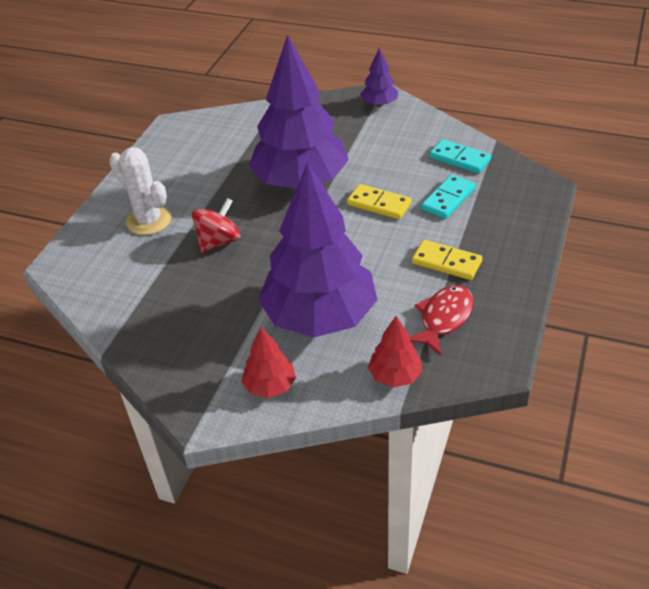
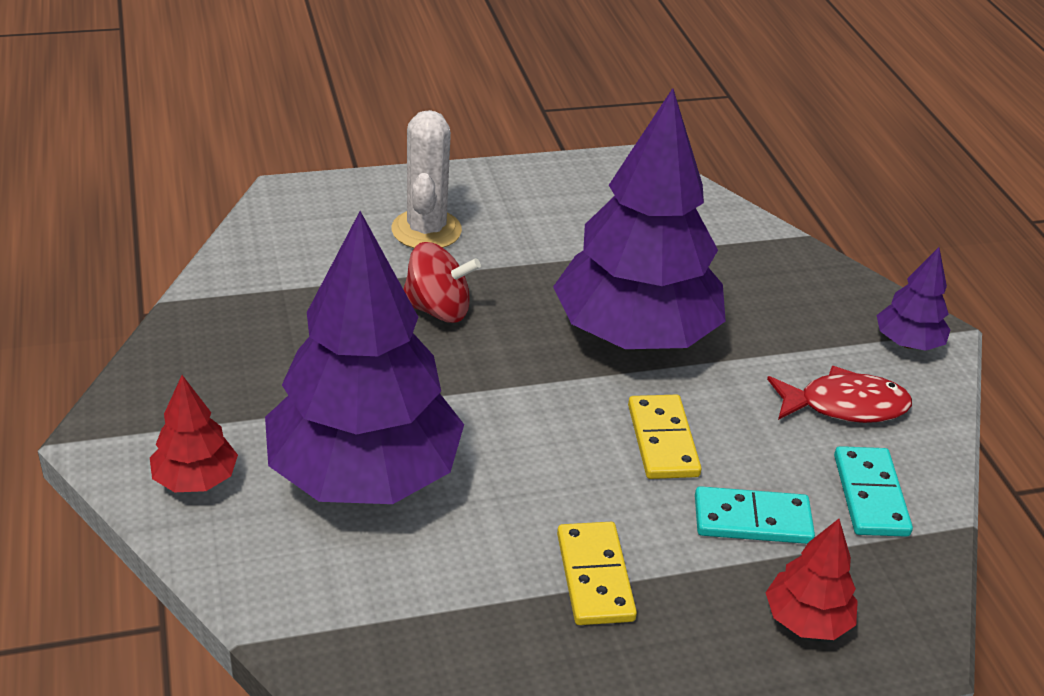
camera: 50 degrees right, 5 degrees down
(395, 376) = (298, 610): red tree -> red tree (806, 620)
(444, 318) = (461, 623): red fish -> red fish (845, 405)

